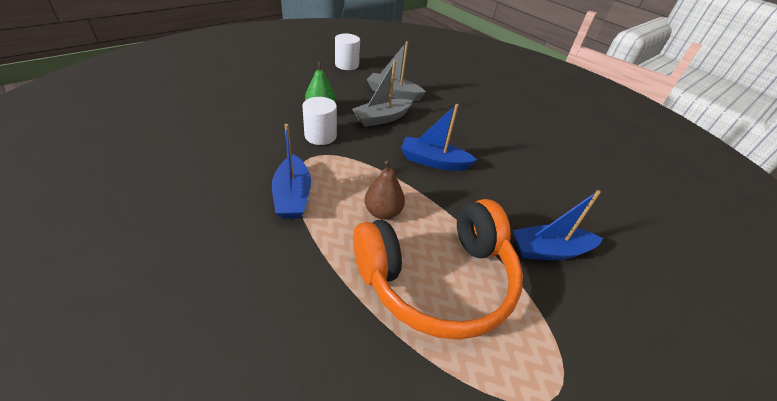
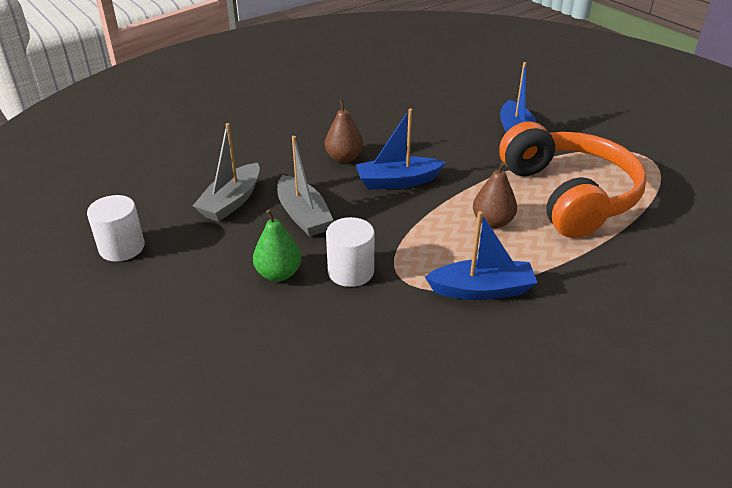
camera: 80 degrees left, 5 degrees down
(433, 161) = (397, 181): blue boat -> blue boat turned 60 degrees clockwise
(459, 137) = (344, 158): none -> brown pear

